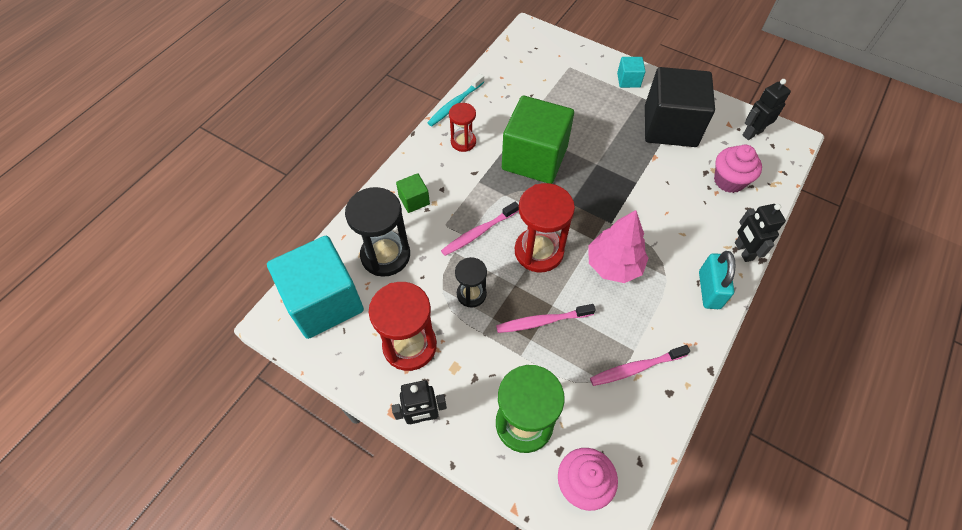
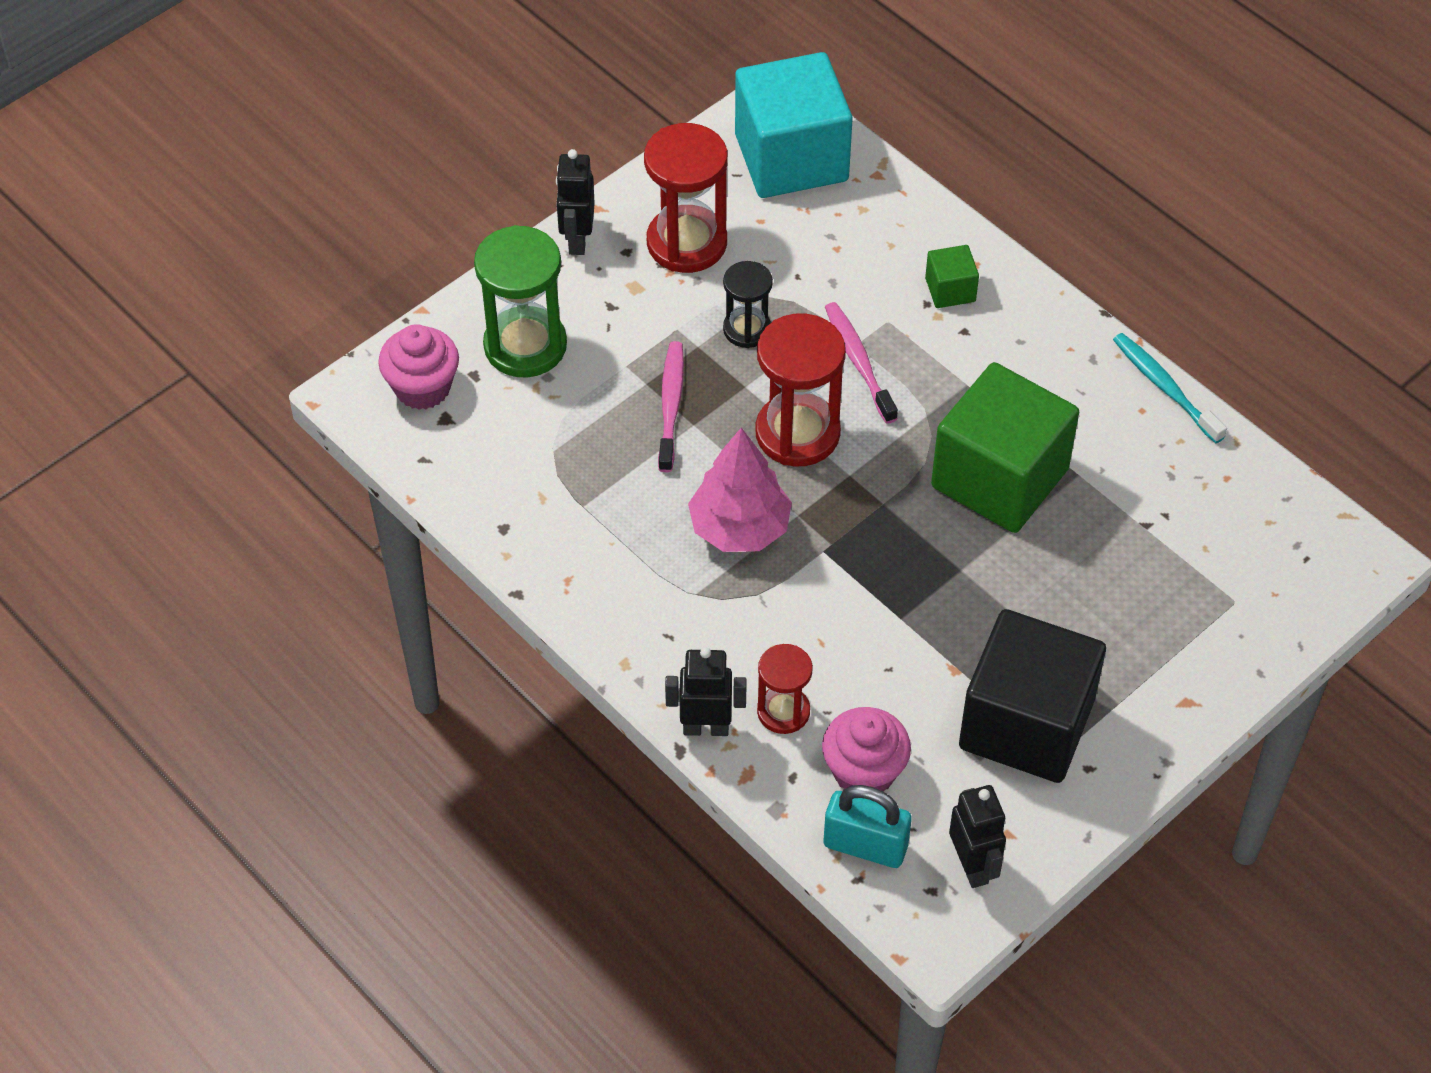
camera: 105 degrees right, 5 degrees down
(385, 255) = (851, 238): black hourglass -> none
(463, 142) = (1065, 381): red hourglass -> red hourglass (783, 711)
(628, 80) = (1173, 696): turquoise cube -> none
(635, 368) = (555, 499): pink toothbrush -> none
(709, 290) = (649, 645): turquoise padlock -> turquoise padlock (865, 845)

